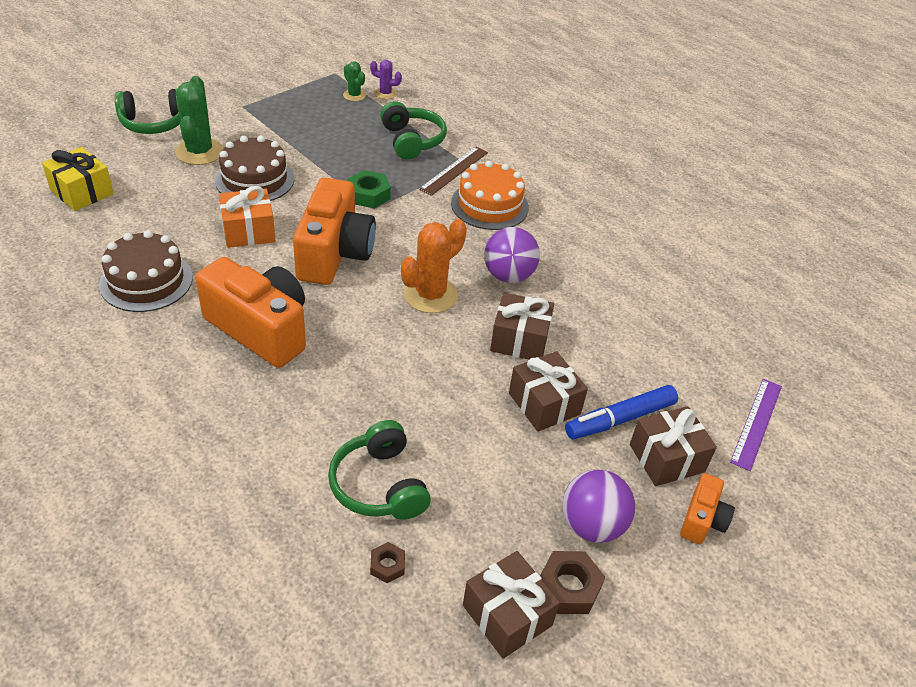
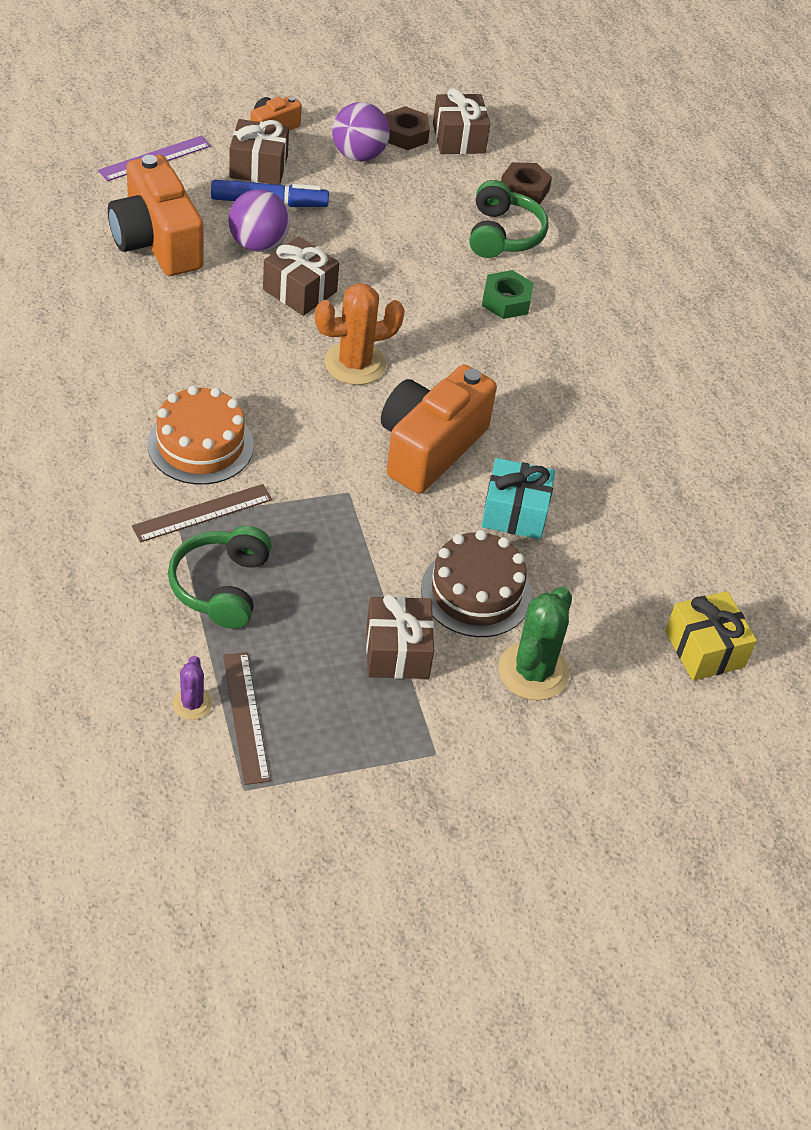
camera: 155 degrees left, 5 degrees up
(146, 281) = (648, 487): brown cake -> none
(154, 123) = (583, 759): green headphones -> none
(248, 231) = (515, 513): orange gift -> turquoise gift
(260, 329) = (547, 391): orange camera -> orange camera (156, 242)
(354, 95) = (245, 717): green cactus -> brown ruler
(369, 195) = (341, 514): green nut -> green nut (506, 301)
(385, 93) = (192, 704): purple cactus -> purple cactus turned 45 degrees clockwise
(387, 565) = (524, 190): brown nut -> brown nut, size x1.68
(508, 275) = (255, 353): purple ball -> purple ball (258, 244)
(544, 404) = (324, 236): brown gift -> brown gift (397, 651)

